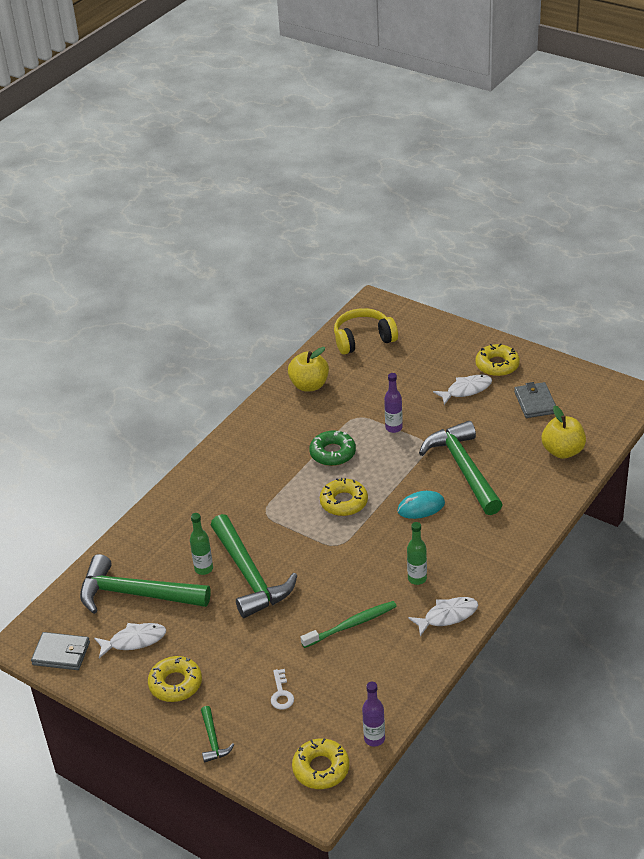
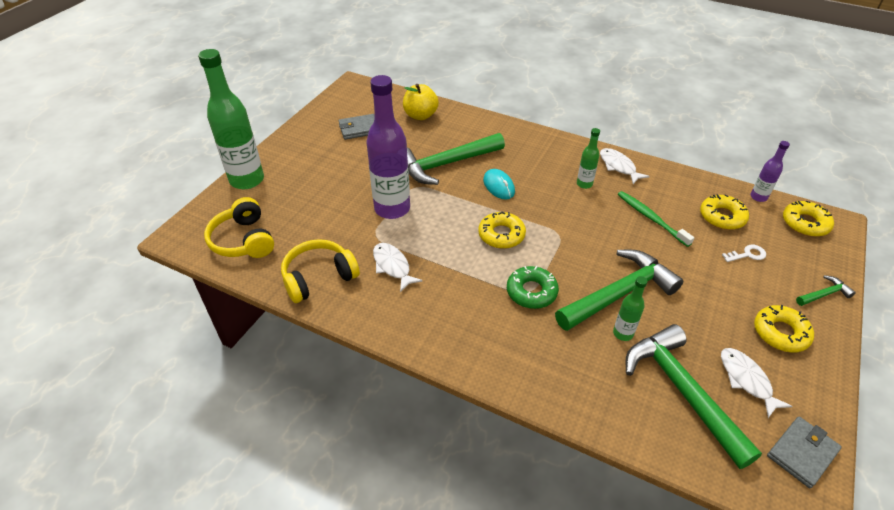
camera: 100 degrees left, 5 degrees up
(61, 653) = (801, 453): grey wallet -> grey wallet turned 45 degrees clockwise
(136, 594) = (682, 391): green hammer -> green hammer turned 150 degrees clockwise
(309, 385) = (319, 277): yellow apple -> yellow headphones
(332, 453) = (431, 249): green donut -> green donut (531, 292)
(394, 428) = (392, 209): purple bottle -> purple bottle, size x2.14
(449, 332) = (247, 180): none -> green bottle
(466, 390) = (339, 166): white fish -> white fish (392, 266)
(497, 365) = (304, 150): yellow donut -> yellow donut (722, 217)

